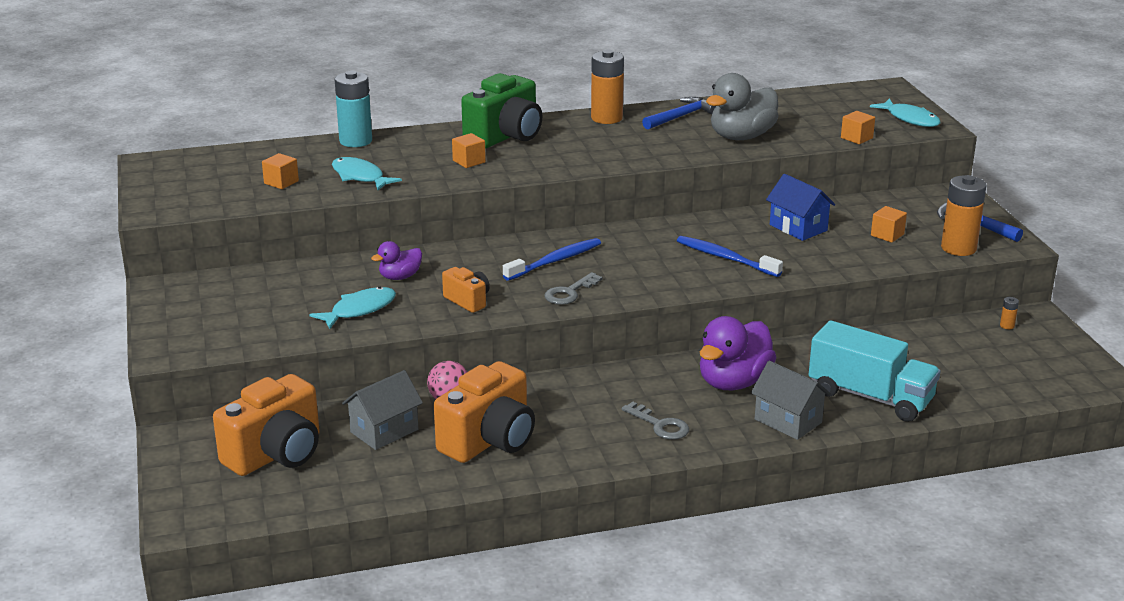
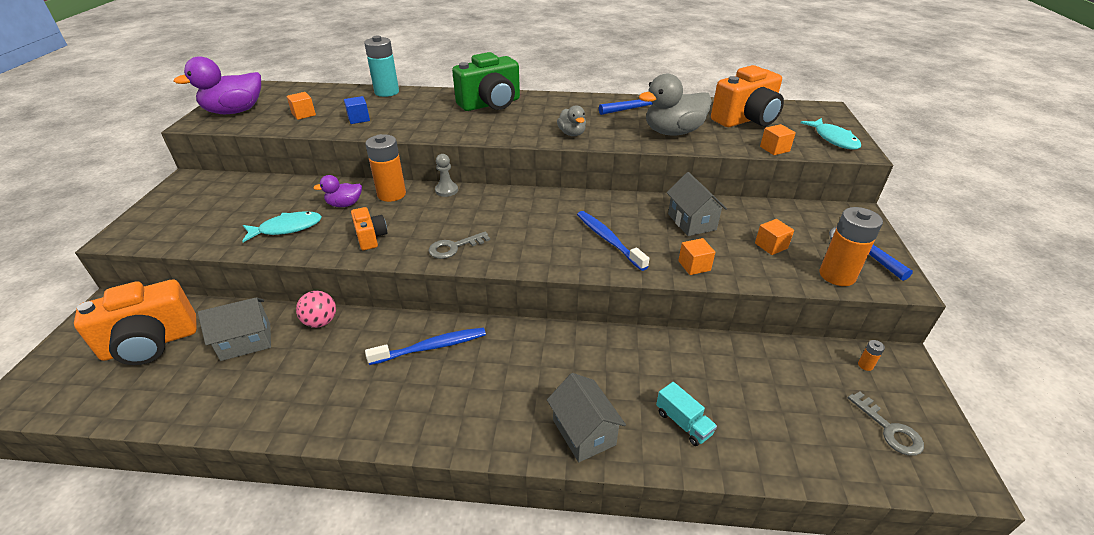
camera: 20 degrees right, 10 degrees up
(360, 177) = (359, 119): turquoise fish -> blue cube
(469, 161) = (445, 119): orange cube -> orange cube (694, 266)
(489, 440) = (311, 377): orange camera -> orange camera (746, 120)
(506, 243) = (446, 190): none -> grey pawn
(555, 261) = (468, 214): blue toothbrush -> blue toothbrush (431, 347)
(606, 118) = (577, 101): orange battery -> orange battery (391, 194)
(632, 155) = (572, 133): none -> grey duck
(660, 425) = (463, 401): grey key -> grey key (889, 429)
(733, 382) = (562, 366): purple duck -> purple duck (235, 111)
(798, 228) = (691, 222): blue house -> grey house
(870, 397) = (683, 423): turquoise truck -> turquoise truck, size x0.47

